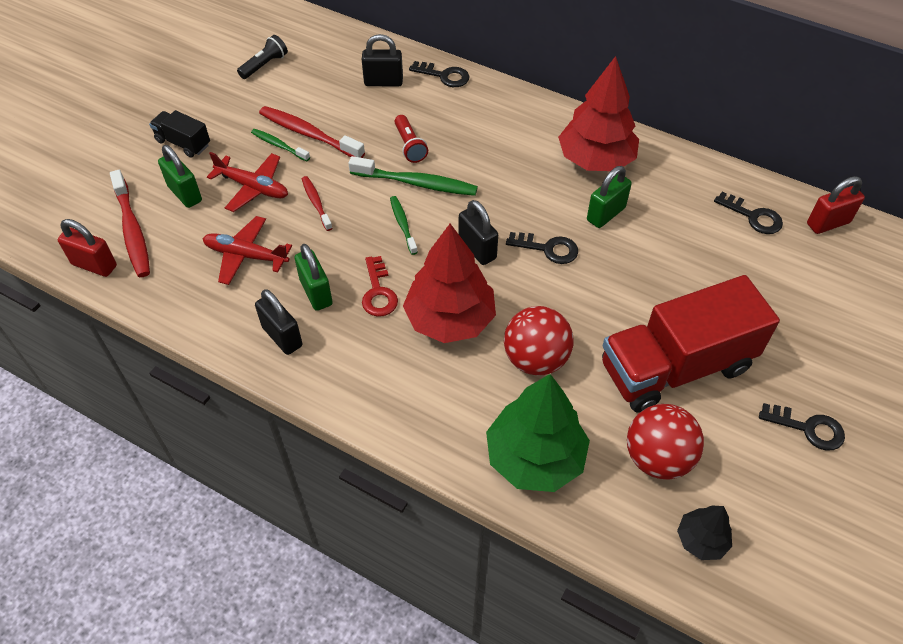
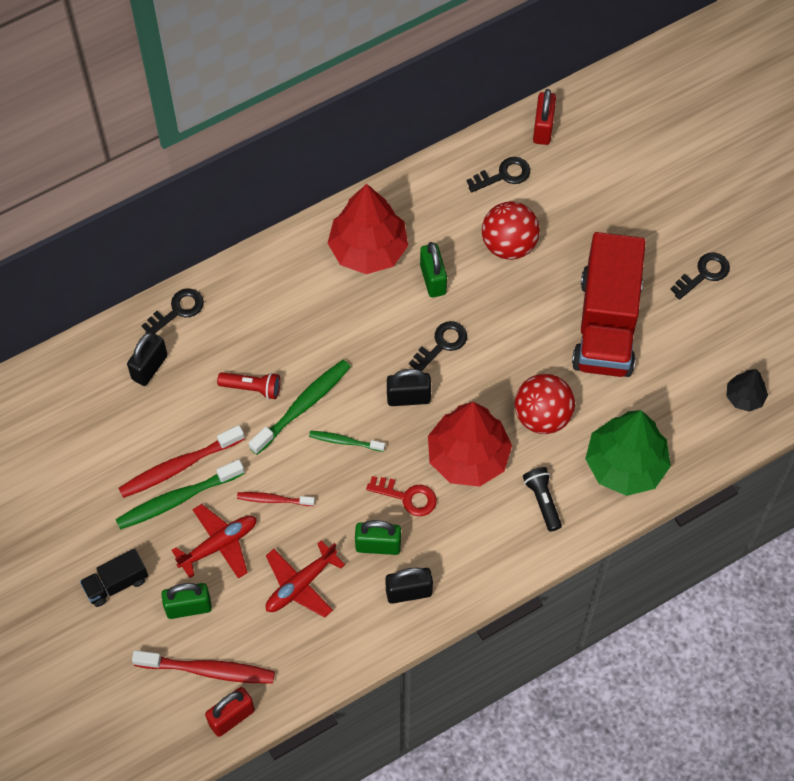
camera: 60 degrees left, 10 degrees up
(264, 65) = (48, 463): black flashlight -> black flashlight (542, 501)
(279, 145) = (177, 499): green toothbrush -> green toothbrush, size x1.75
(657, 458) = (671, 385): red ball -> red ball (509, 244)

